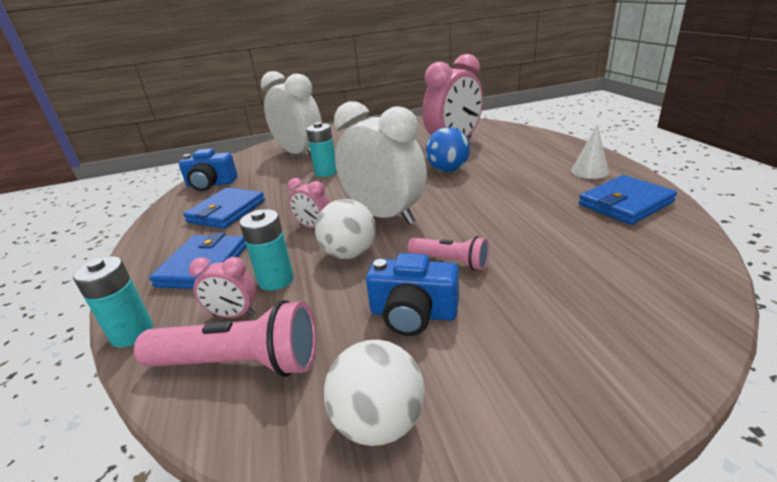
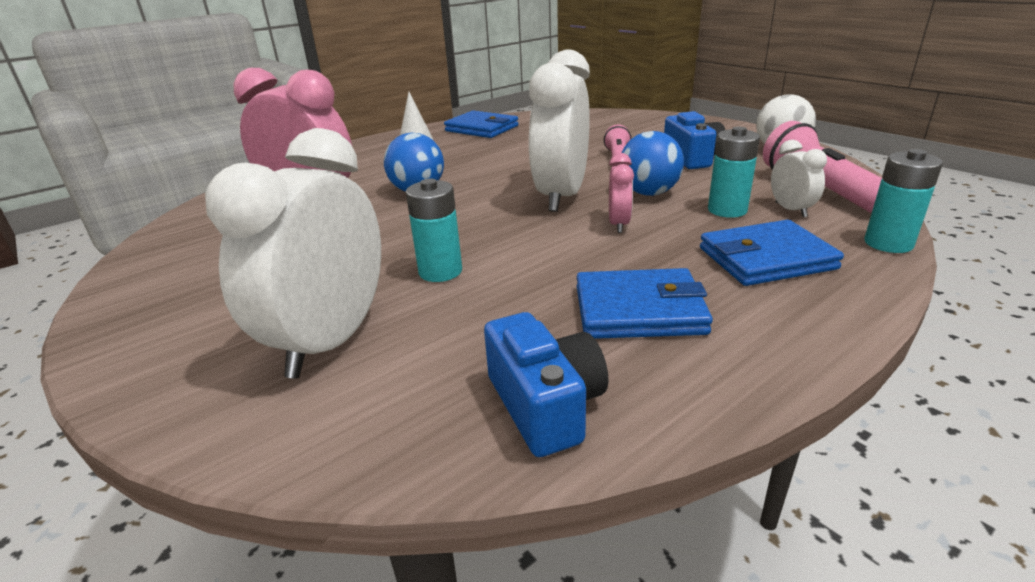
camera: 115 degrees left, 0 degrees up
(234, 315) = (790, 210): pink clock -> white clock
(349, 254) = (648, 193): white ball -> blue ball

